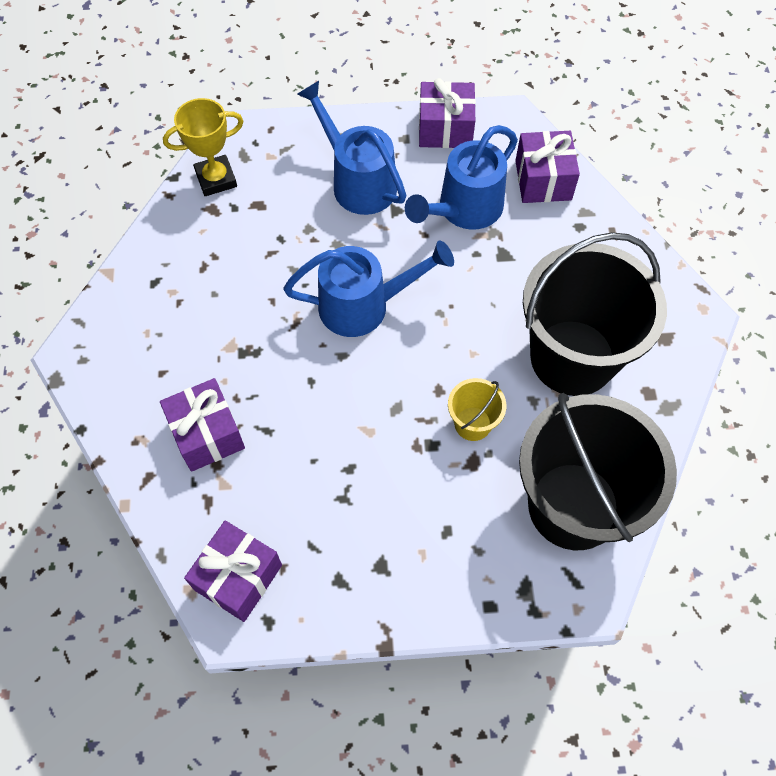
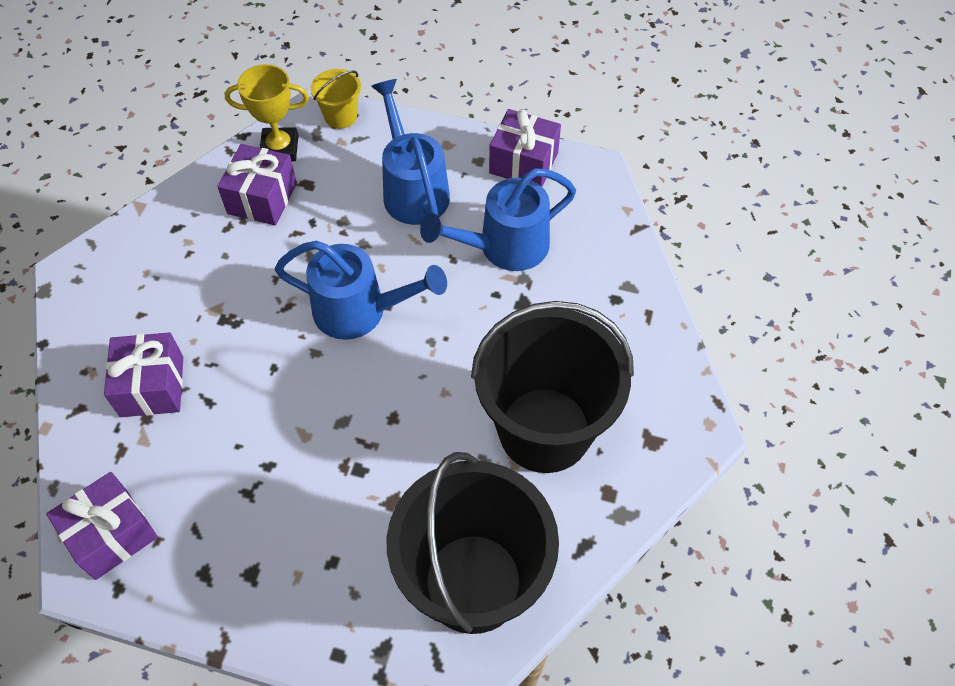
camera: 20 degrees right, 5 degrees down
(472, 423) = (410, 463): yellow bucket -> yellow bucket (340, 116)
(543, 180) = (599, 241): purple gift -> purple gift (262, 198)

